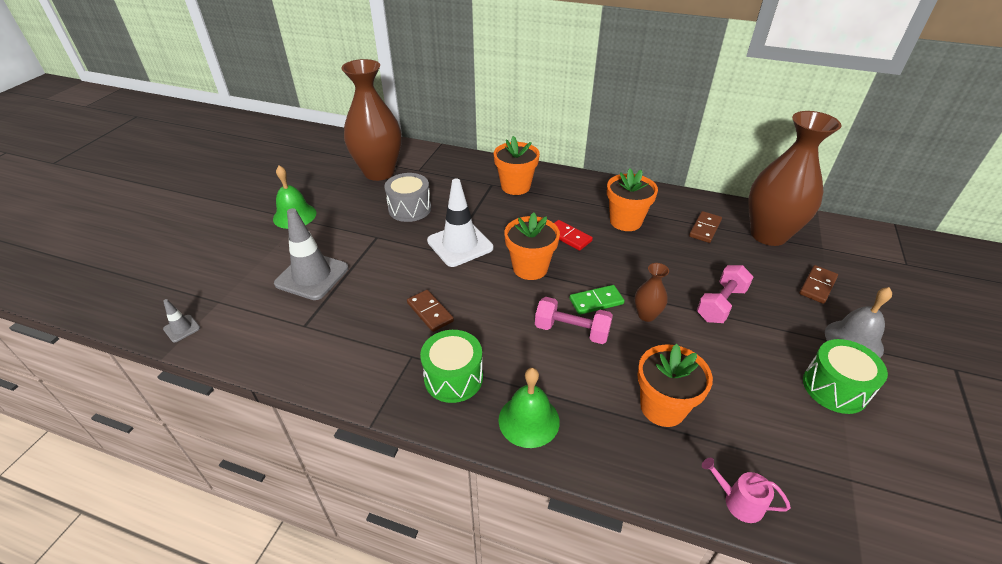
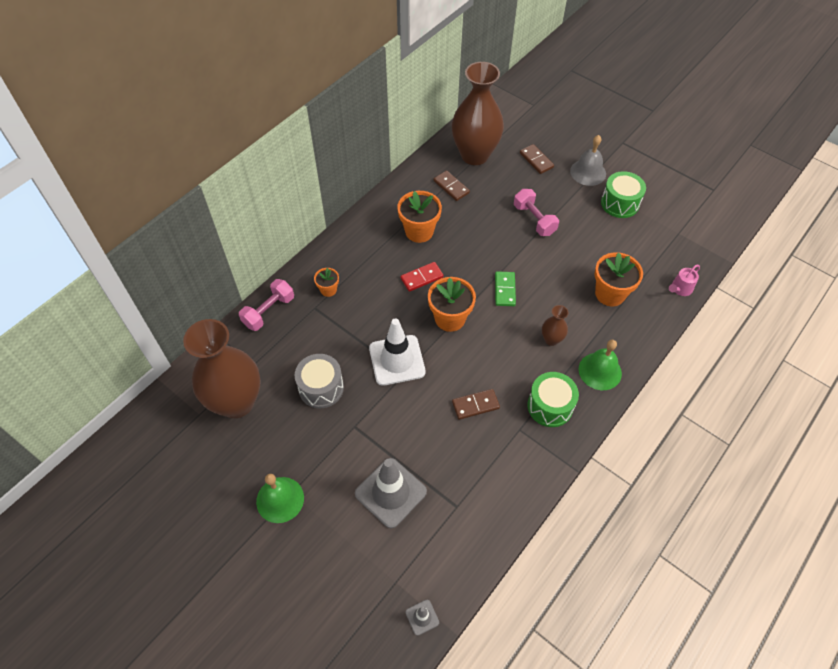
camera: 70 degrees left, 15 degrees up
(515, 186) = (328, 290): orange flower pot -> orange flower pot, size x0.55
(571, 331) = (529, 317): pink dumbbell -> pink dumbbell (269, 311)
(646, 315) = (529, 266): brown vase -> brown vase (551, 339)

